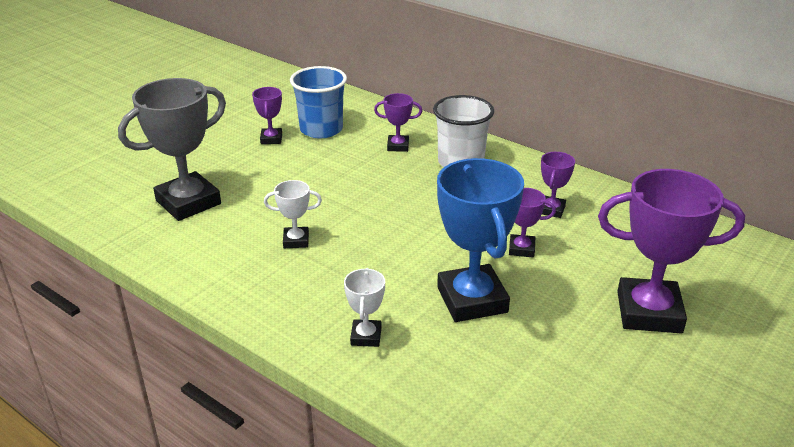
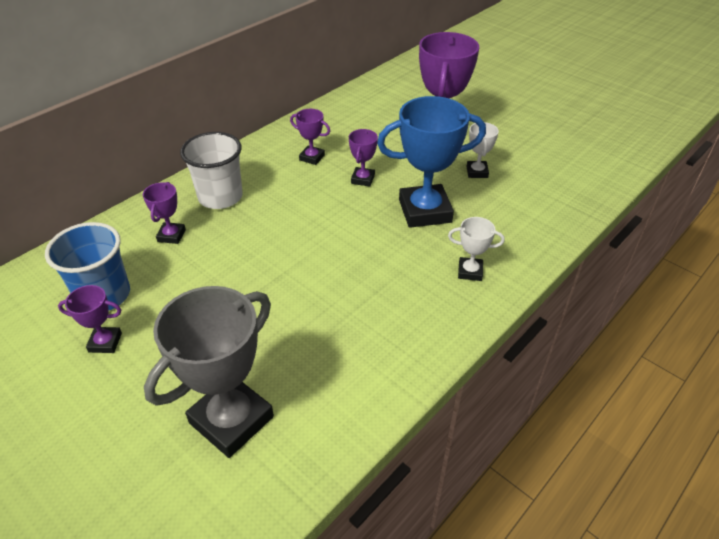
camera: 85 degrees left, 10 degrees up
(188, 202) = (231, 420): grey trophy -> grey trophy turned 75 degrees clockwise
(296, 240) = (329, 316): white trophy -> white trophy (477, 172)

